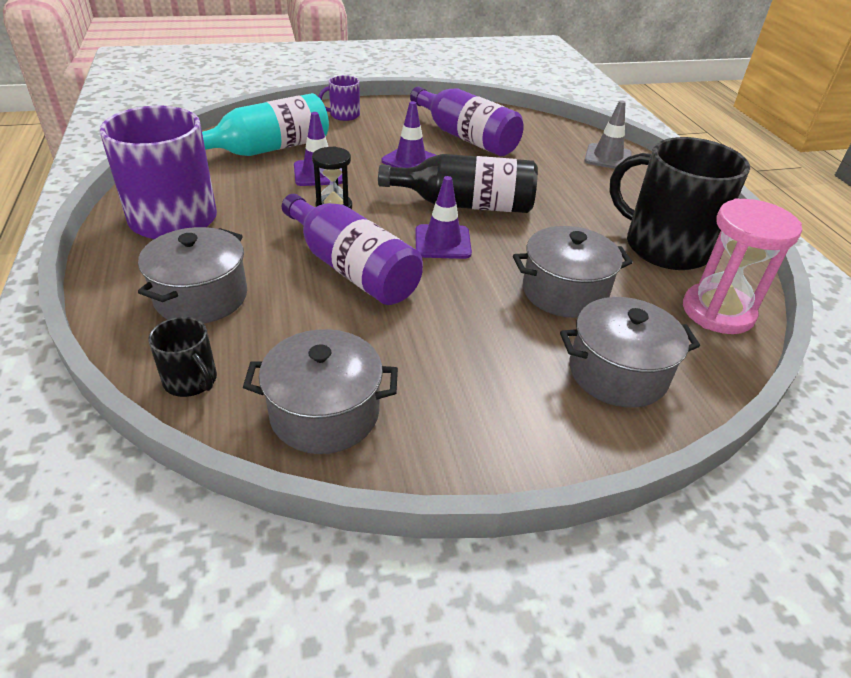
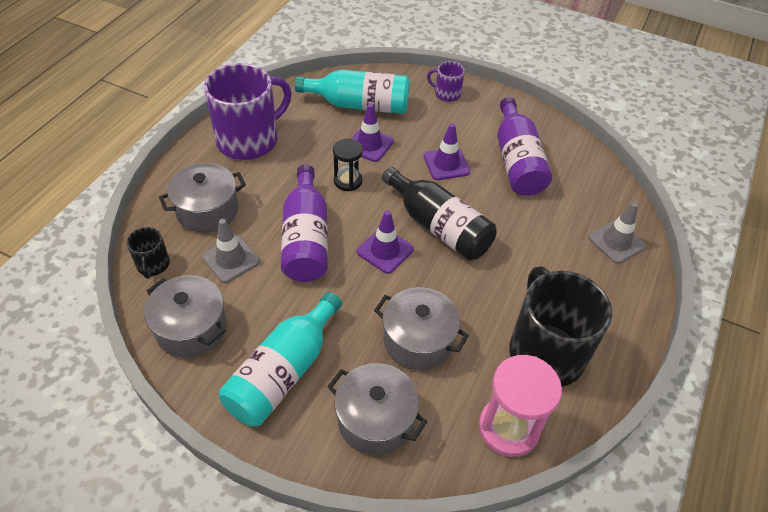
camera: 40 degrees right, 10 degrees up
(289, 325) = (231, 259): none -> grey traffic cone
(482, 389) = (284, 372): none -> turquoise bottle

